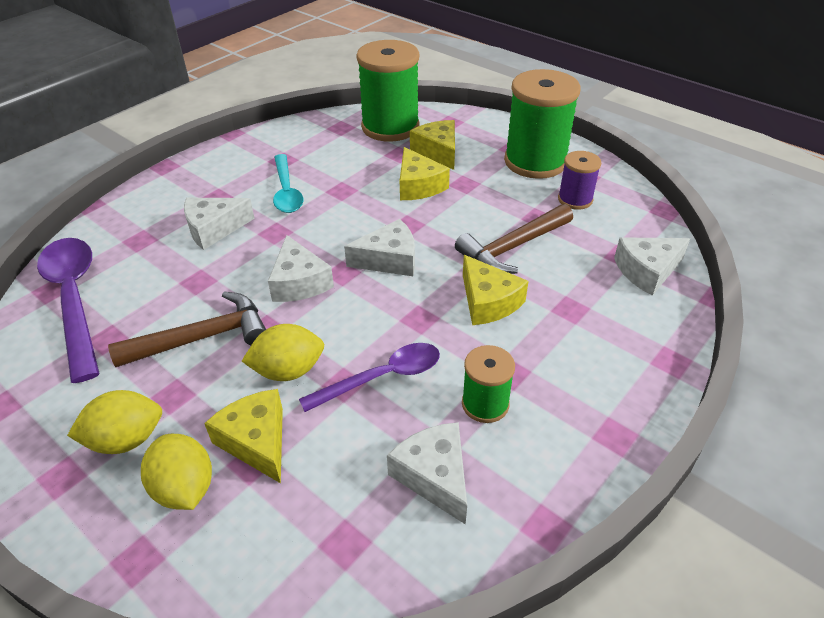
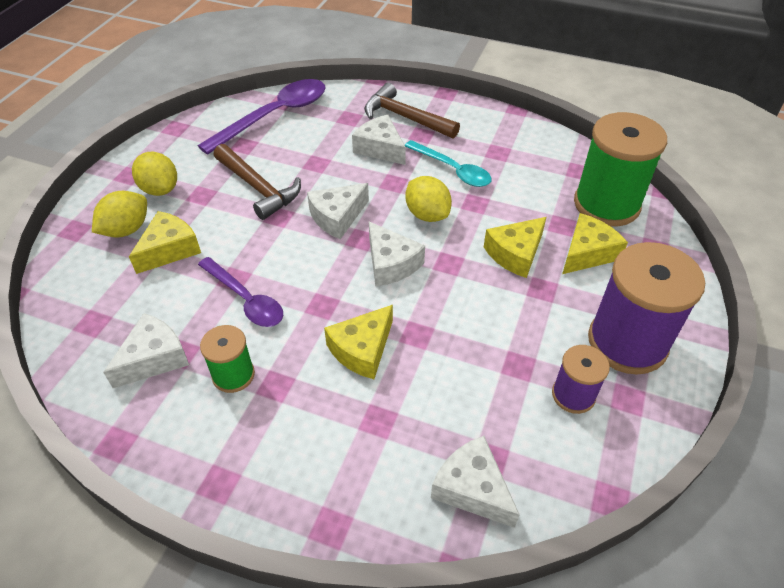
camera: 70 degrees right, 5 degrees up
(286, 191) = (452, 170): turquoise spoon -> turquoise spoon turned 105 degrees counterclockwise
(288, 370) = (238, 243): yellow lemon -> yellow lemon (427, 214)
(512, 247) = (453, 352): brown hammer -> brown hammer (405, 117)
(535, 162) = (627, 342): green spool -> purple spool

